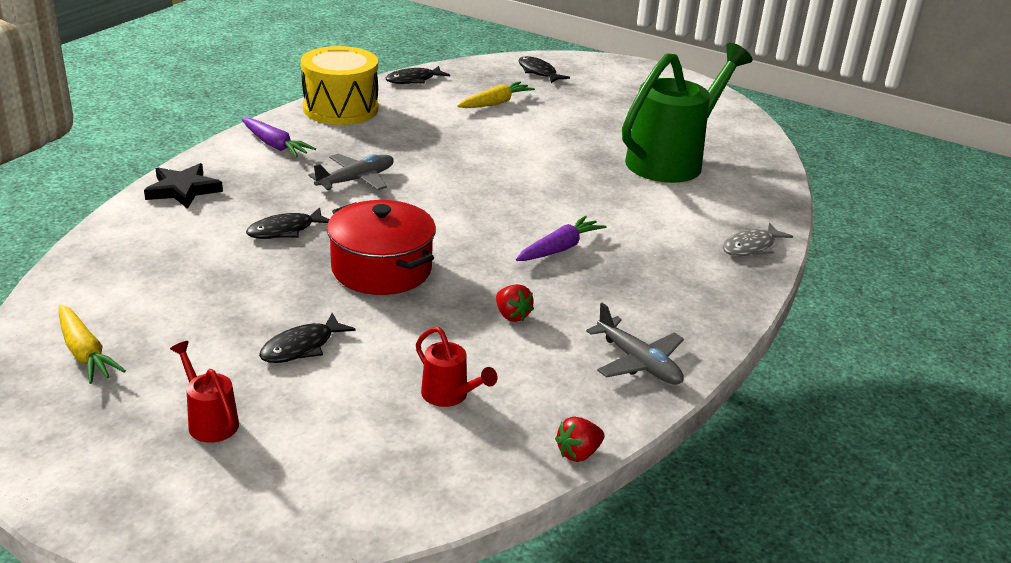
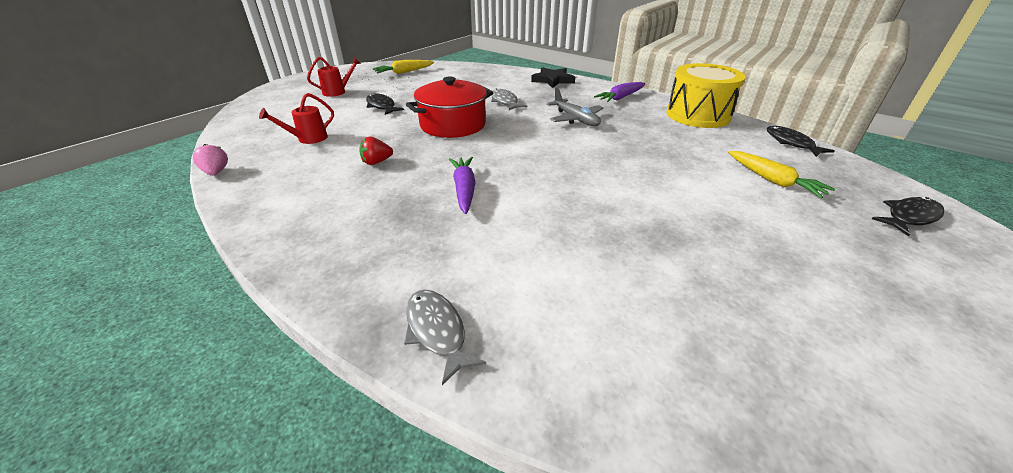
camera: 100 degrees right, 5 degrees up
(285, 230) = (505, 101): black fish -> grey fish
(559, 248) = (464, 189): purple carrot -> purple carrot turned 150 degrees counterclockwise
(578, 453) = (216, 172): red strawberry -> pink strawberry
(638, 362) = (282, 207): grey plane -> none
(672, 161) = (685, 300): green watering can -> none

